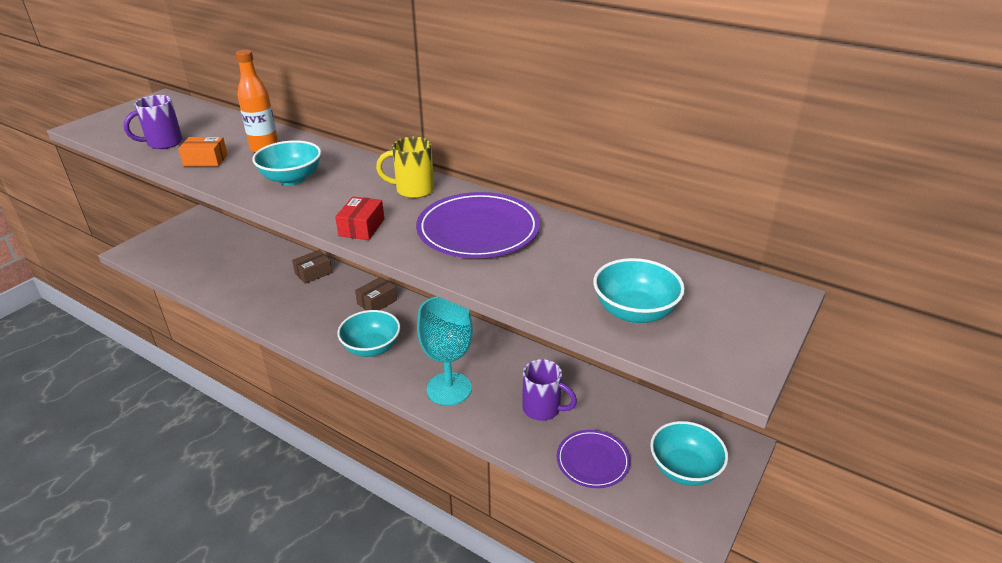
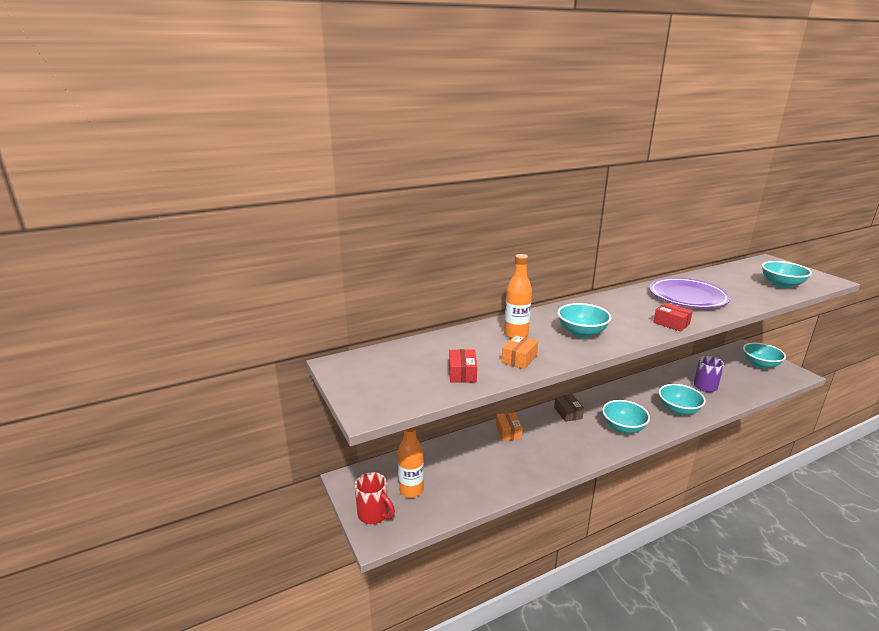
camera: 60 degrees left, 10 degrees down
(156, 241) = (374, 514): none -> red mug
(163, 143) = (462, 373): purple mug -> red box
(194, 248) = (411, 490): none -> orange bottle
(313, 273) = (508, 432): brown box -> orange box
(413, 190) = (625, 302): yellow mug -> none
(449, 389) = (678, 410): turquoise goblet -> turquoise bowl
(593, 461) = (751, 385): purple plate -> none

